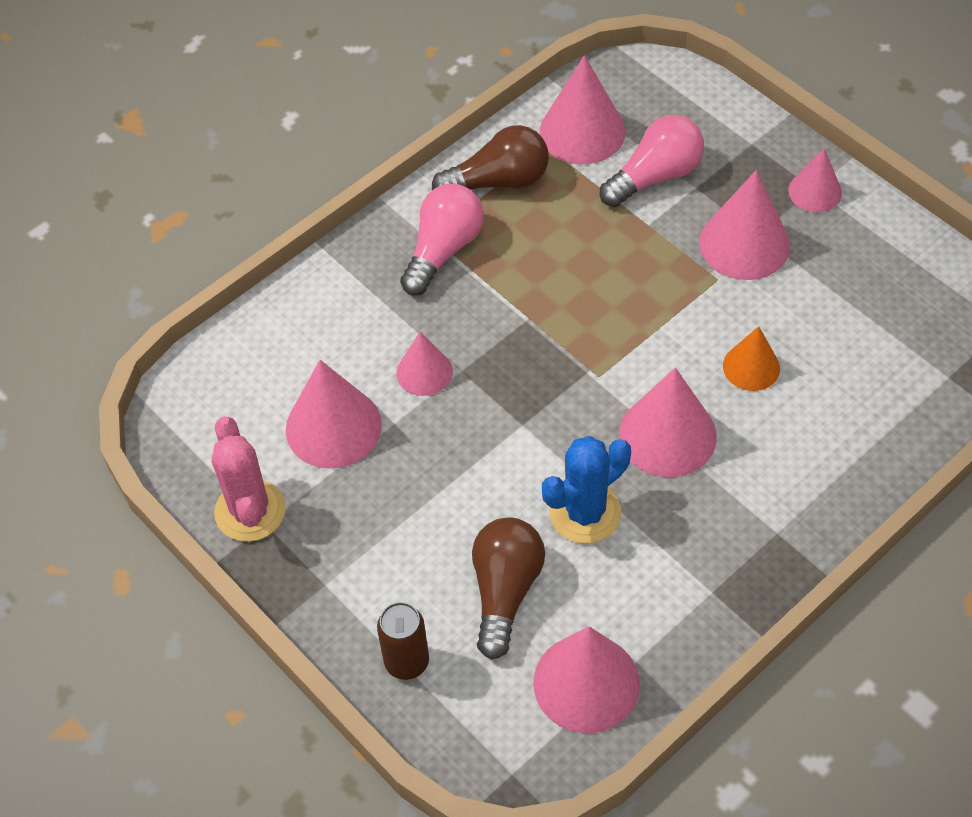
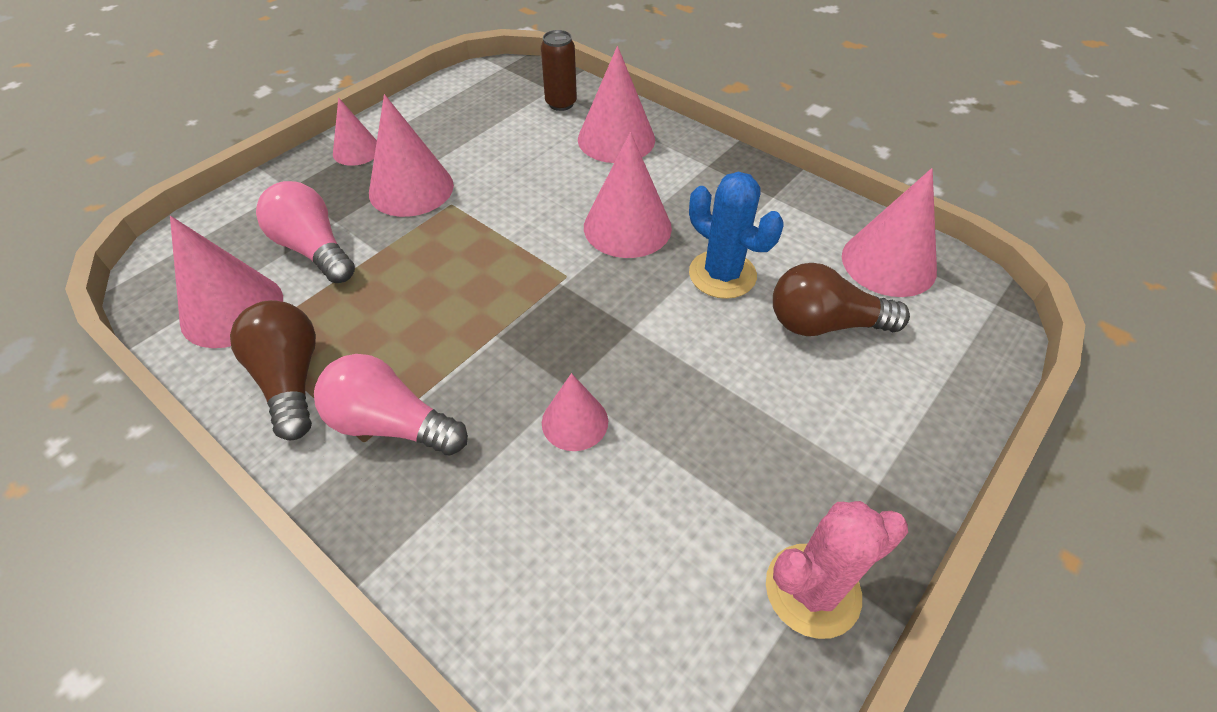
camera: 100 degrees left, 5 degrees down
(333, 427) = (666, 509): pink cone -> pink cone (616, 139)
(407, 662) = (933, 393): brown can -> brown can (561, 103)
(751, 367) = (549, 181): orange cone -> none

